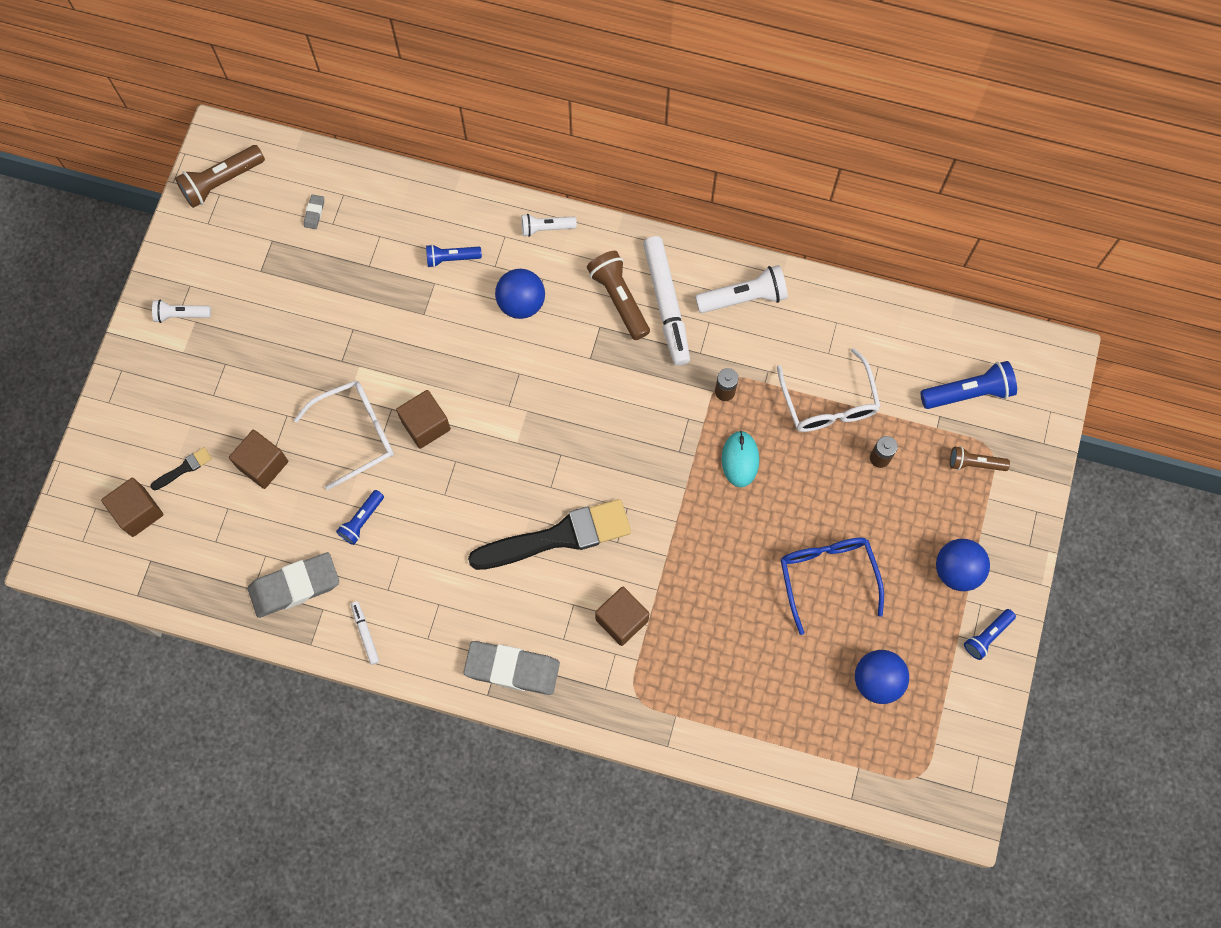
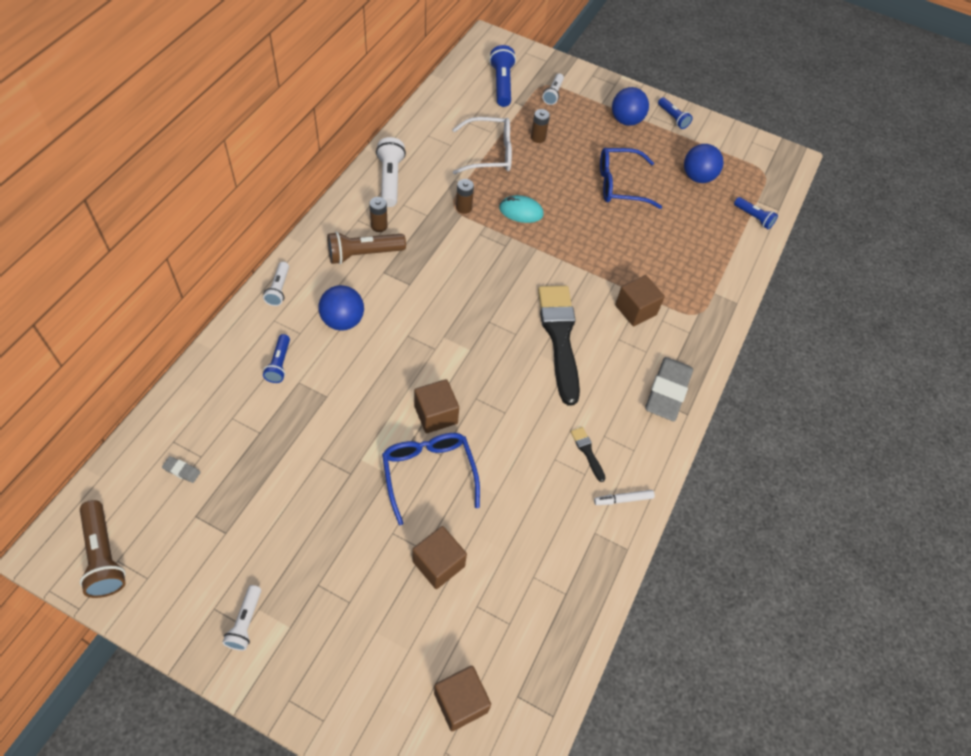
camera: 85 degrees left, 15 degrees down
(184, 468) = (423, 645): black brush -> black brush (587, 452)
(295, 586) = (569, 554): grey eraser -> none
(355, 434) = (429, 474): white glasses -> blue glasses
(361, 520) = (515, 484): blue flashlight -> blue flashlight (753, 217)
(666, 304) = (379, 226): white marker -> brown battery
(974, 463) = (553, 94): brown flashlight -> white flashlight

